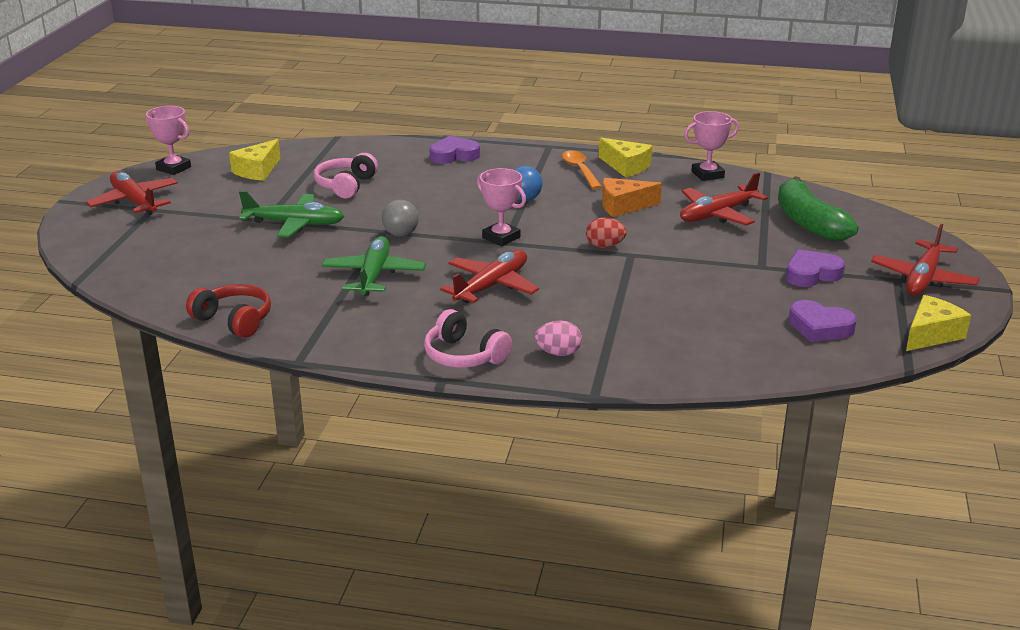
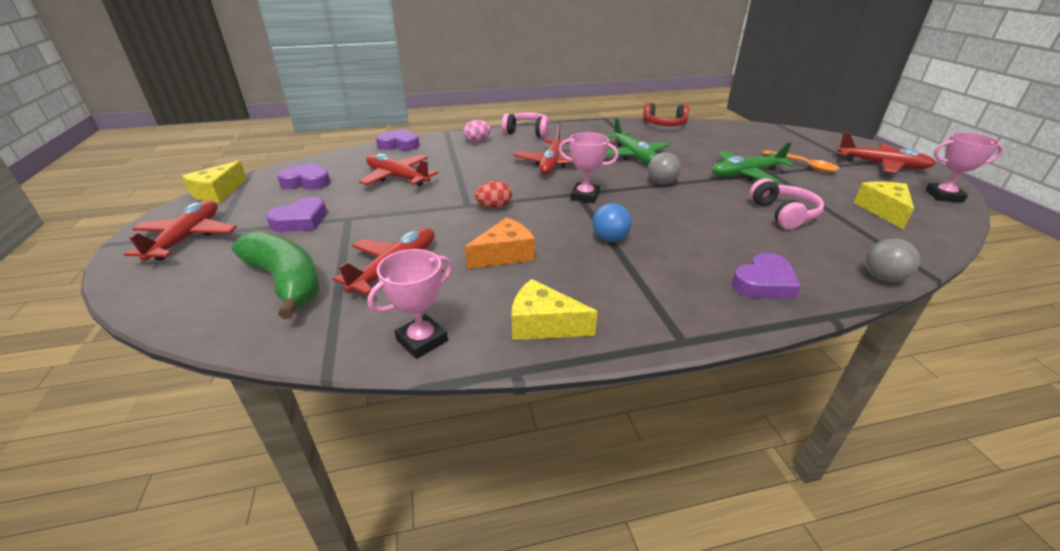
camera: 155 degrees right, 5 degrees up
(370, 142) = (883, 278): none -> grey ball
(580, 170) = (594, 299): orange spoon -> orange spoon (803, 165)
(685, 374) = (399, 145): none -> purple heart
(700, 308) = (397, 177): none -> red plane

